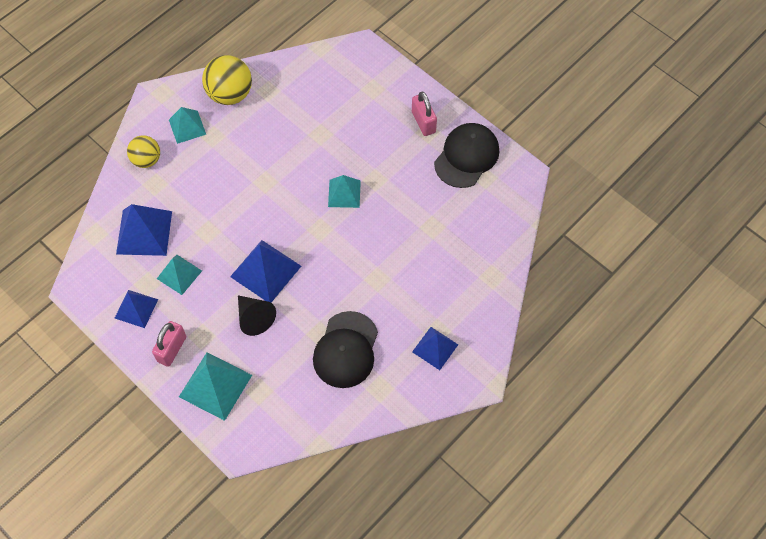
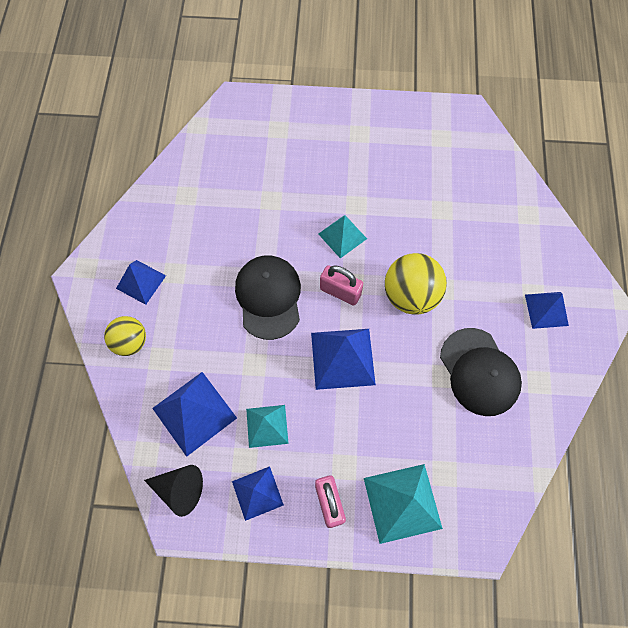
camera: 40 degrees left, 5 degrees up
(187, 127) = (141, 282): turquoise pyramid -> blue pyramid
(230, 94) = (153, 223): yellow ball -> yellow ball (410, 295)
(254, 318) = (375, 409): black cone -> black cone (180, 489)
(423, 122) = (348, 128): pink padlock -> pink padlock (340, 292)
(466, 156) = (410, 131): black cap -> black cap (268, 297)

